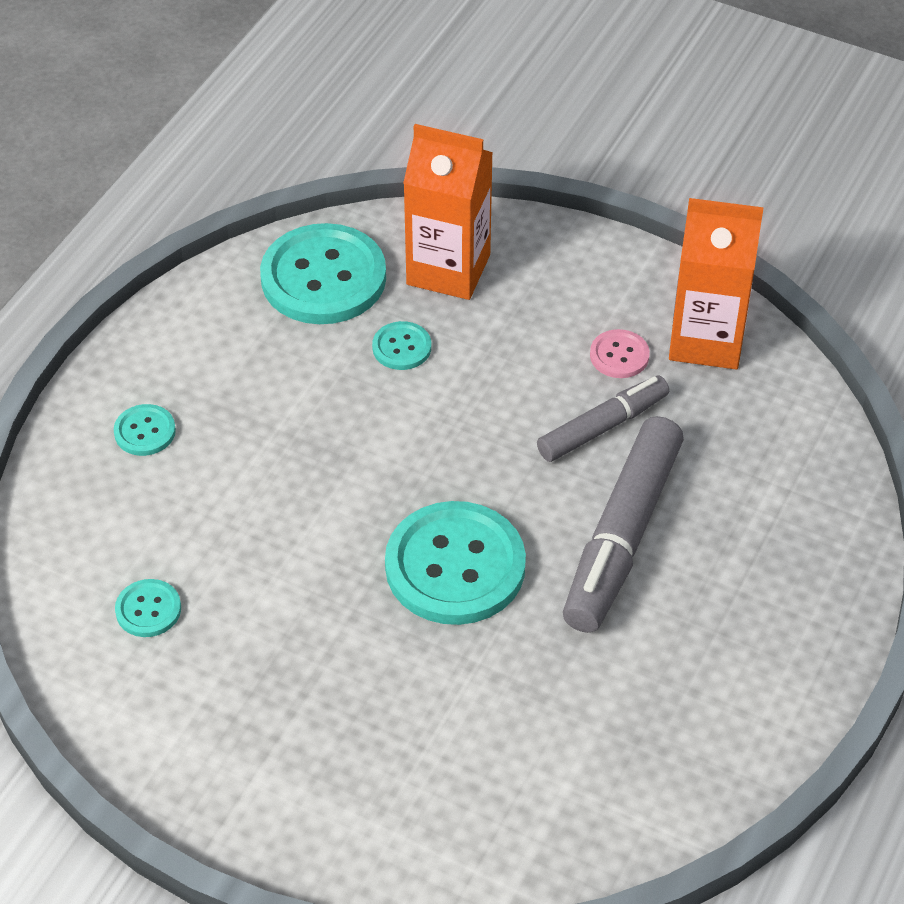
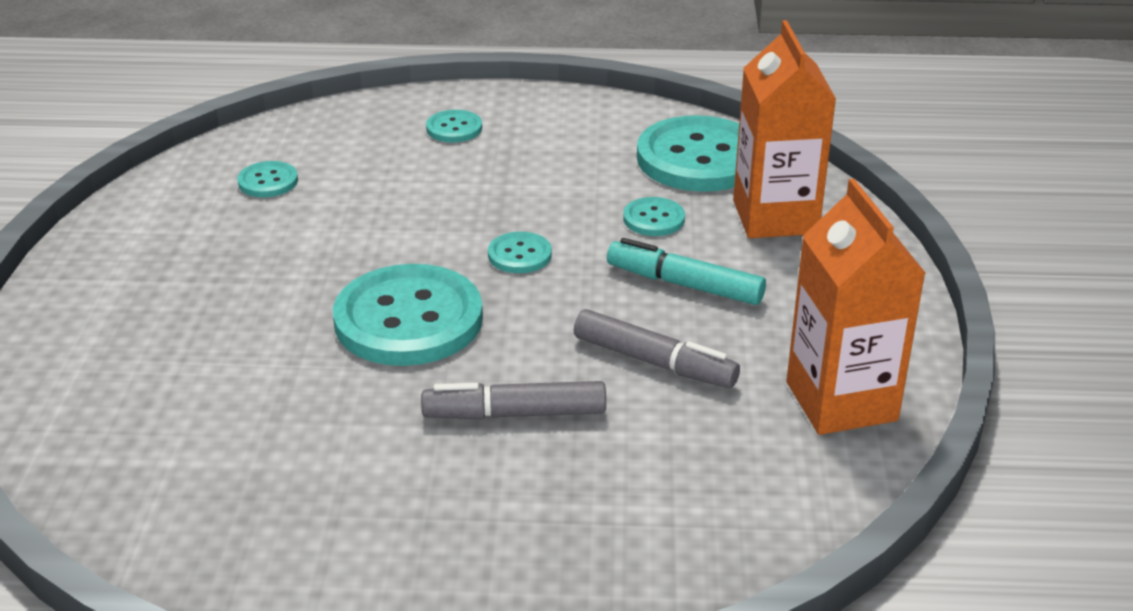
camera: 65 degrees right, 15 degrees down
(401, 458) = (519, 255): none -> turquoise button
(510, 367) = (684, 284): none -> turquoise marker
(619, 355) = (762, 347): pink button -> none
(622, 537) = (514, 414): grey marker -> grey marker, size x0.61

